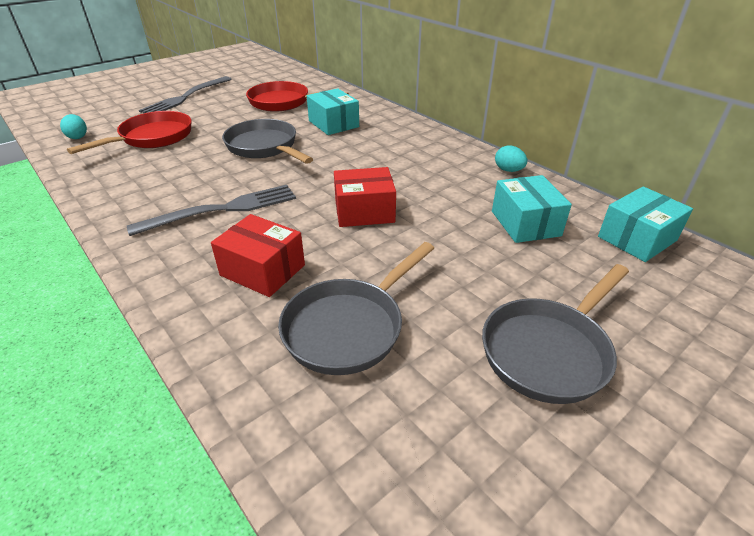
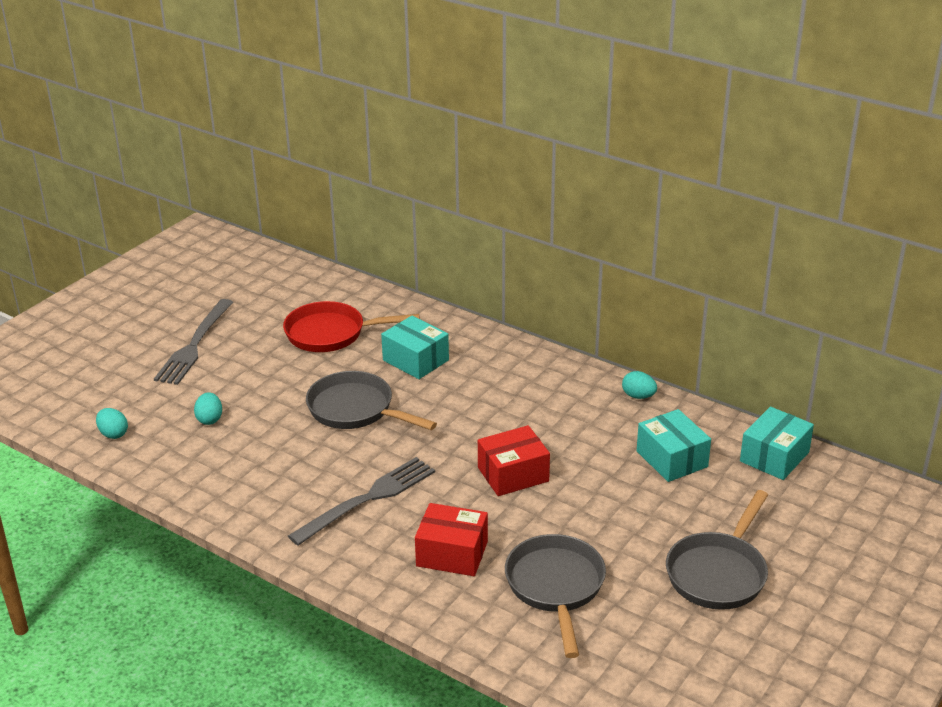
camera: 15 degrees left, 5 degrees down
(152, 138) = (209, 419): red pan -> turquoise egg
(348, 327) = (556, 587): grey pan -> grey pan turned 150 degrees clockwise

